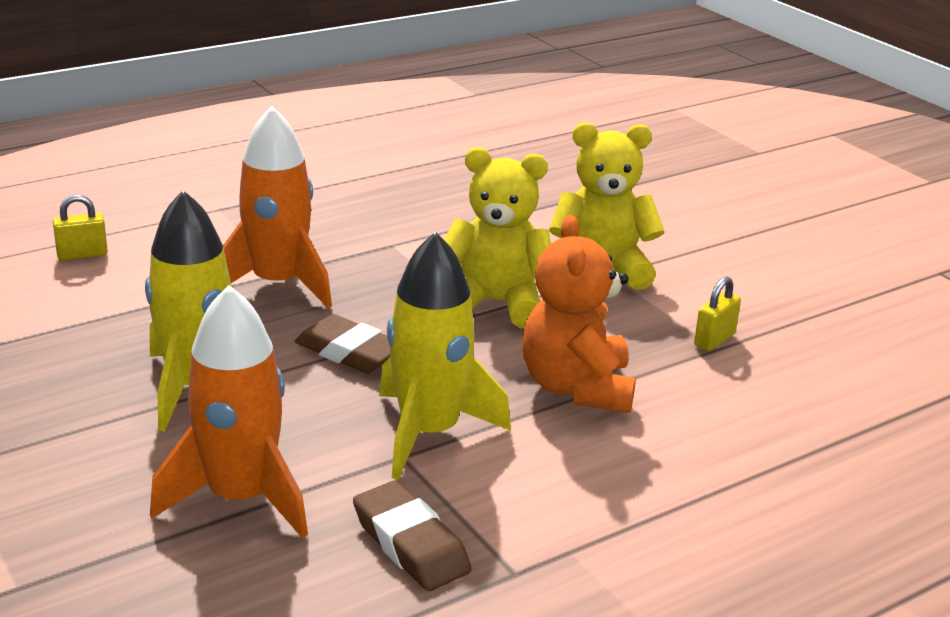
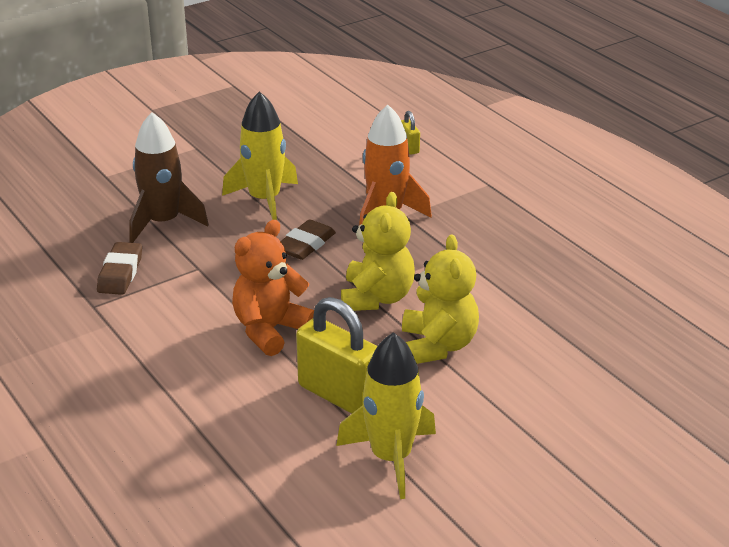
camera: 90 degrees right, 5 degrees up
(241, 498) = (163, 222): orange rocket -> brown rocket
(410, 544) = (120, 273): brown eraser -> brown eraser turned 45 degrees counterclockwise
(429, 433) = (220, 276): yellow rocket -> yellow rocket (391, 457)
(577, 388) = (270, 330): orange teddy bear -> orange teddy bear turned 45 degrees counterclockwise
(714, 340) = (339, 395): yellow padlock -> yellow padlock, size x2.21

